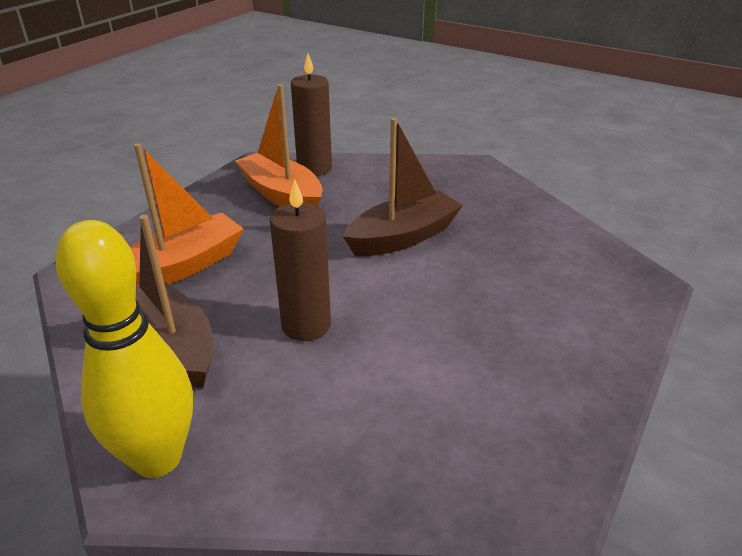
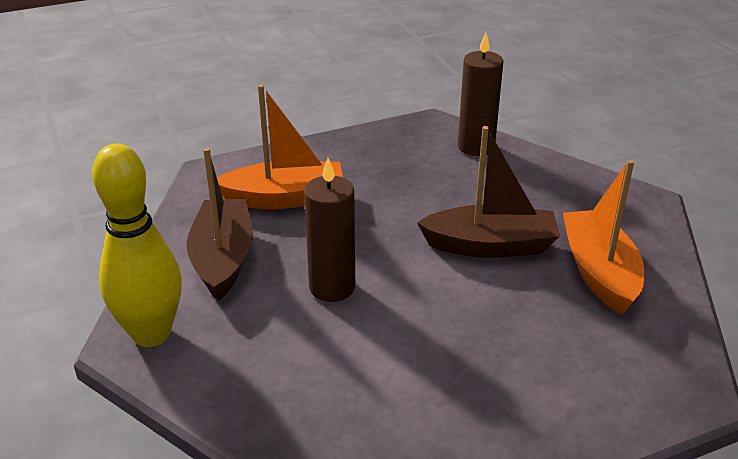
camera: 35 degrees right, 0 degrees up
(282, 195) = (421, 163): orange boat -> orange boat (599, 272)

